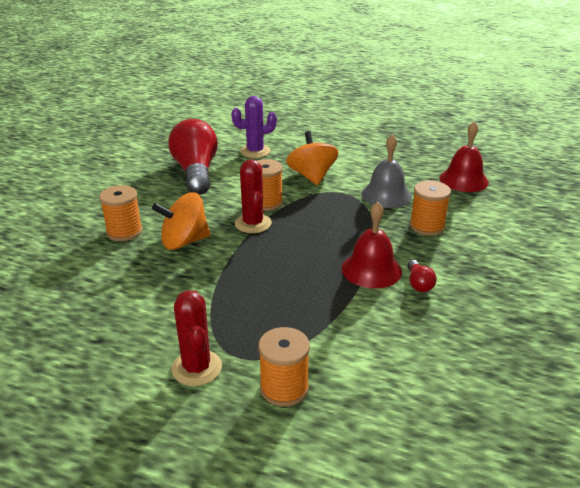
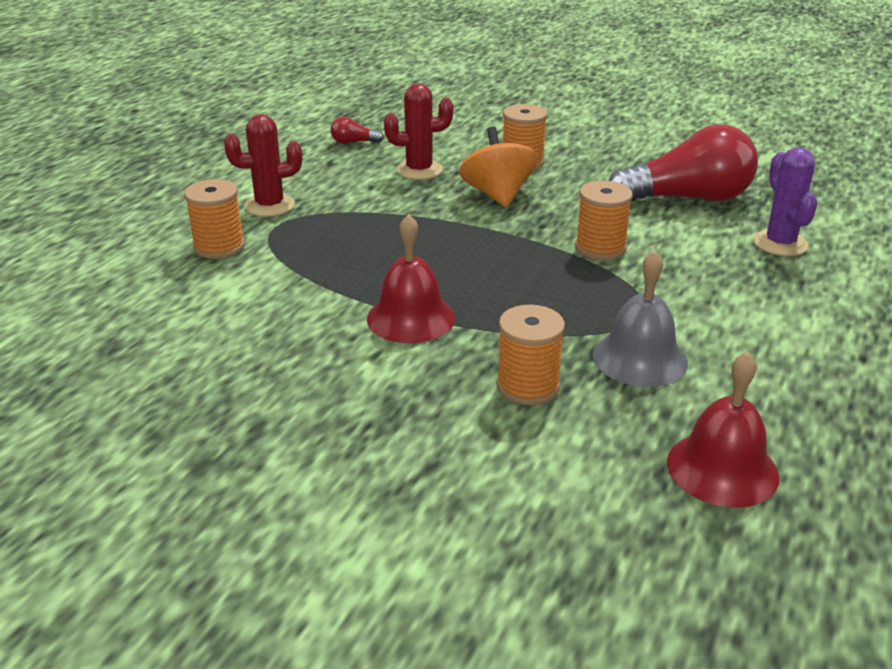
camera: 95 degrees right, 0 degrees up
(253, 223) = (540, 237): red cactus -> red cactus (419, 170)
(312, 176) = (697, 290): orange spinning top -> none
(418, 284) = (367, 353): red light bulb -> red light bulb (353, 142)

